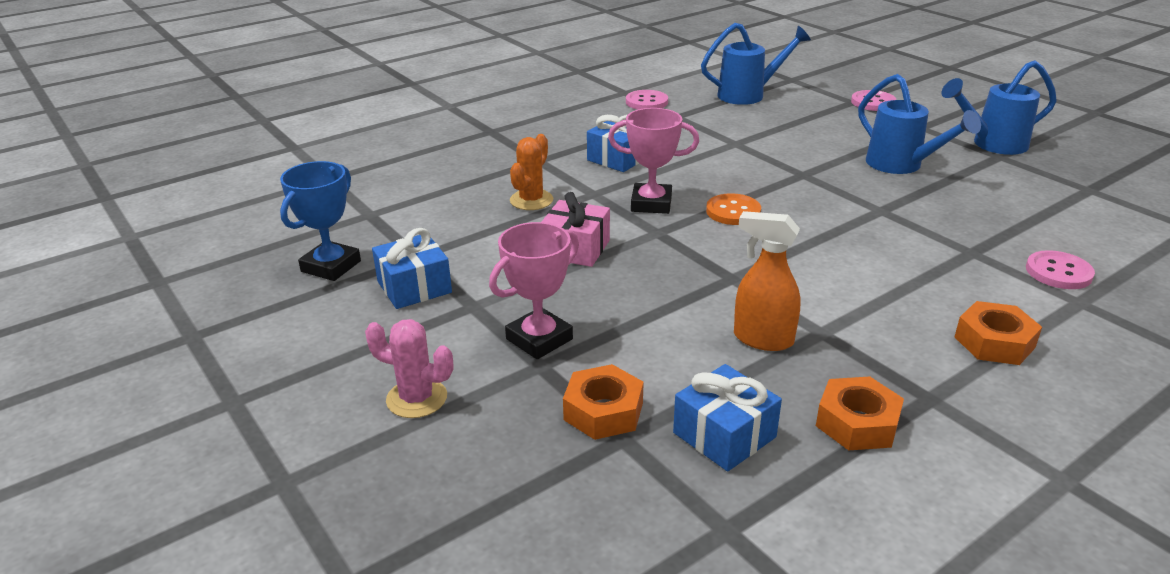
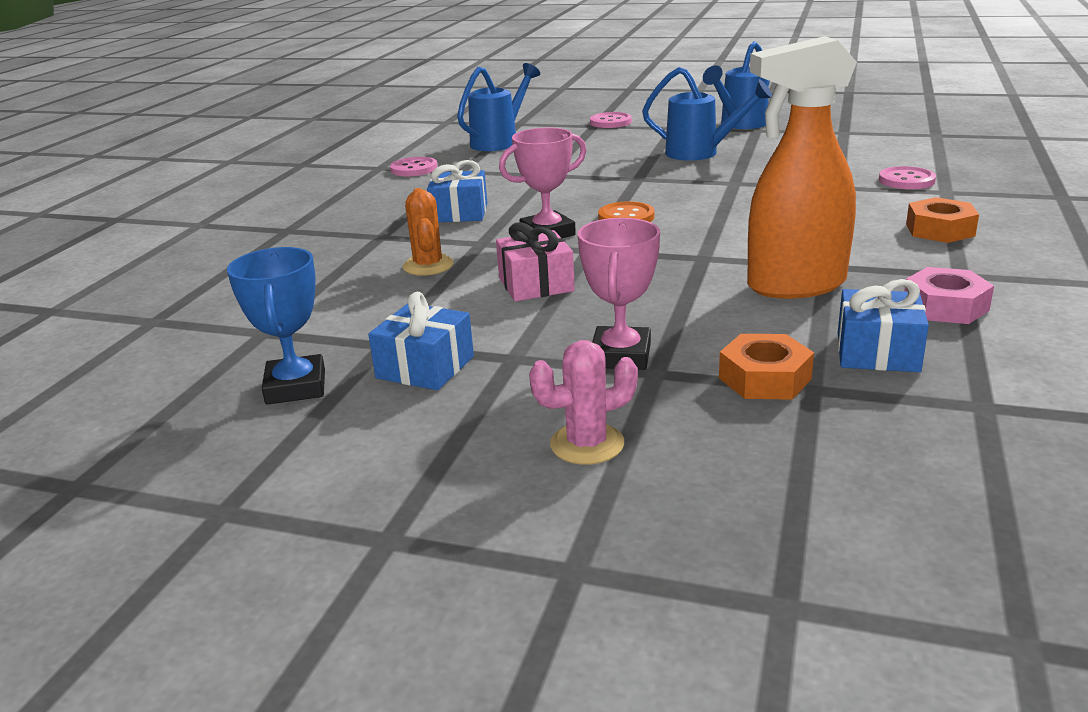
camera: 35 degrees left, 5 degrees down
(762, 339) = (795, 285): orange spray bottle -> orange spray bottle, size x1.68
(857, 423) = (945, 306): orange nut -> pink nut

